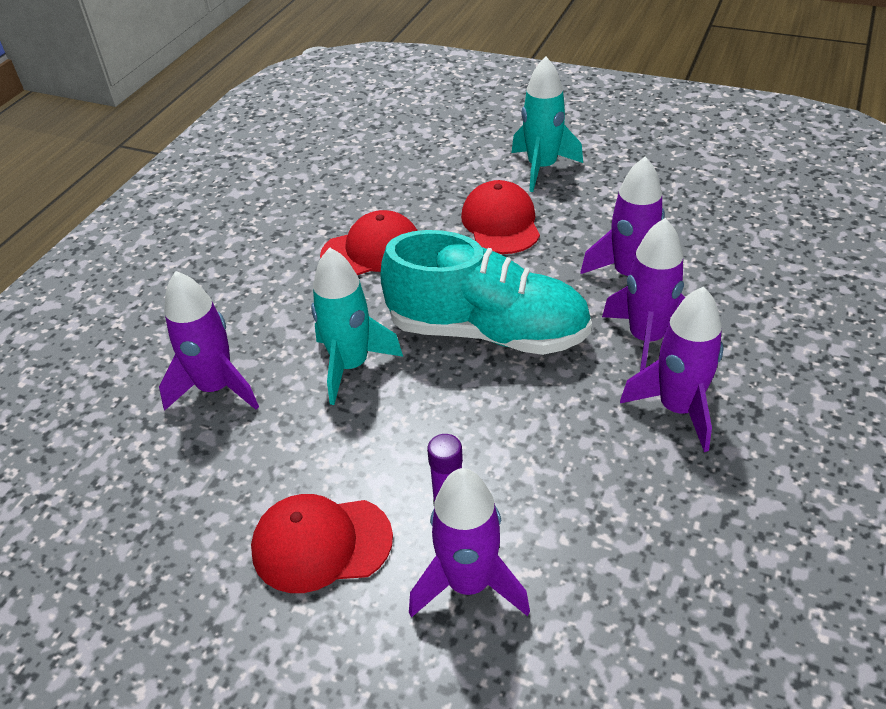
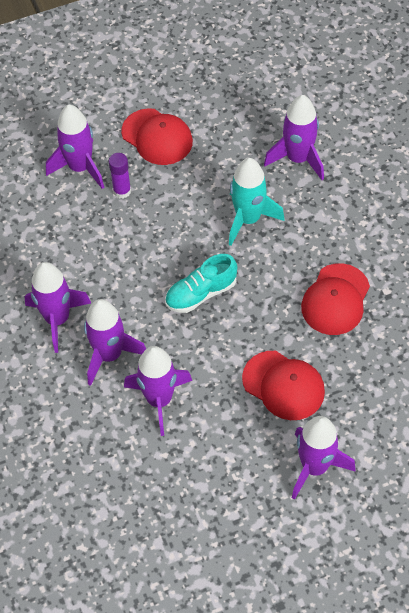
camera: 135 degrees right, 15 degrees up
(321, 544) = (157, 137): red cap -> red cap turned 90 degrees clockwise
(487, 332) = (201, 293): turquoise shoe -> turquoise shoe, size x0.54
(542, 168) = (314, 467): turquoise rocket -> purple rocket

